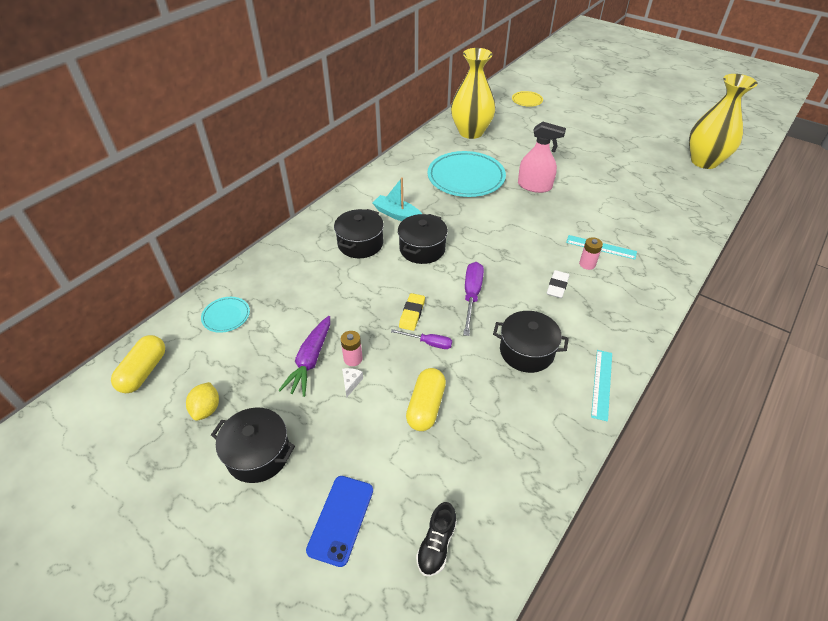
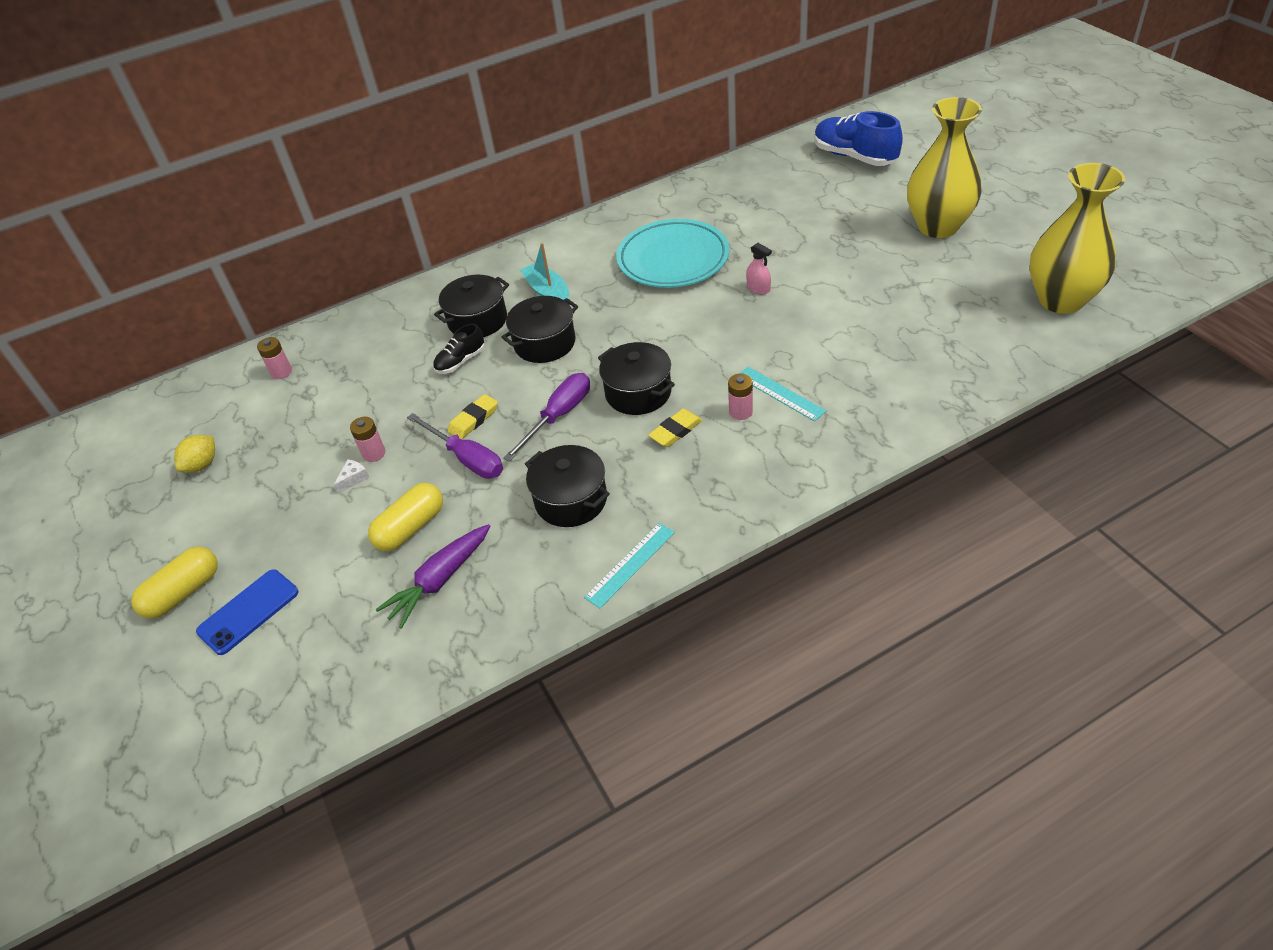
camera: 30 degrees right, 0 degrees up
(144, 371) = (171, 410): yellow capsule -> yellow capsule (183, 593)
(226, 316) = (281, 372): turquoise plate -> pink battery
(258, 454) = (218, 524): black pot -> black pot (638, 393)
(310, 360) = (330, 443): purple carrot -> purple carrot (440, 580)
(428, 343) = (466, 458): purple screwdriver -> purple screwdriver, size x1.64
(436, 545) = (317, 668): black shoe -> black shoe (461, 361)
(471, 132) = (732, 194): yellow vase -> yellow vase (938, 226)
(527, 101) = (854, 157): yellow plate -> blue shoe
(534, 186) = (758, 288): pink spray bottle -> pink spray bottle, size x0.51
(557, 286) = (675, 431): white eraser -> yellow eraser

